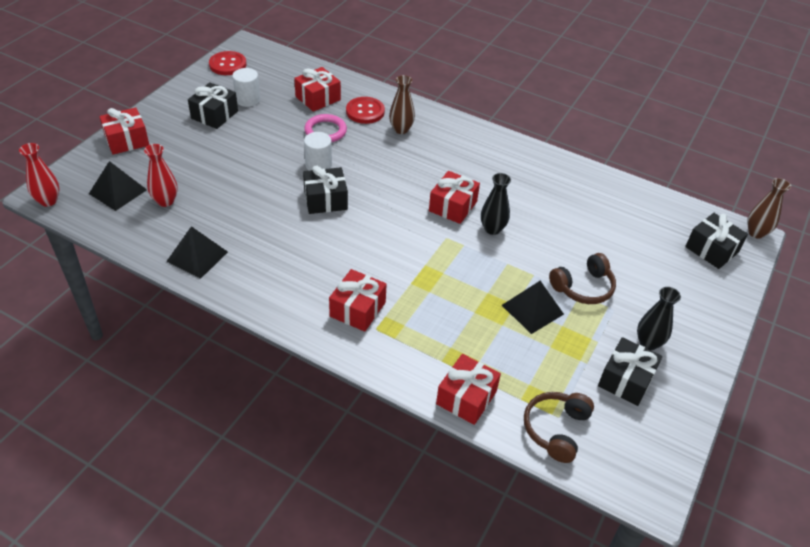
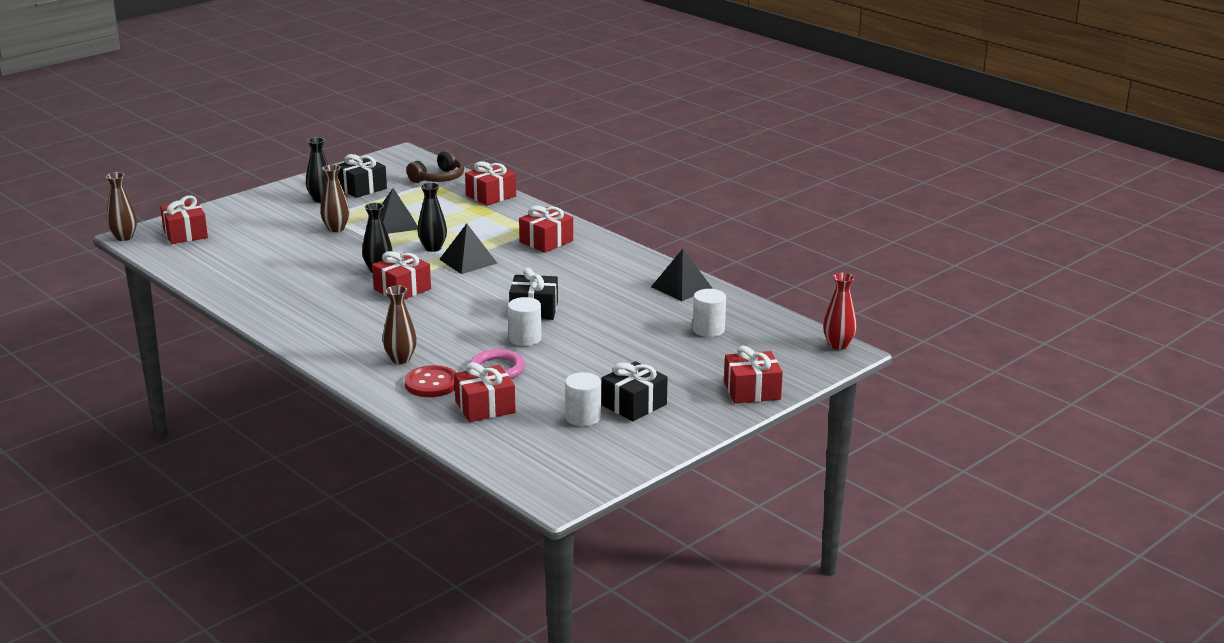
camera: 160 degrees left, 20 degrees down
(118, 191) = (761, 344): black pyramid -> black pyramid (468, 261)
(165, 201) = (708, 329): red vase -> white cylinder
(228, 65) = (596, 469): red button -> none
(465, 273) = (433, 248): none -> black vase
(583, 287) = (336, 229): brown headphones -> brown vase
(711, 249) = (185, 233): black gift -> red gift

